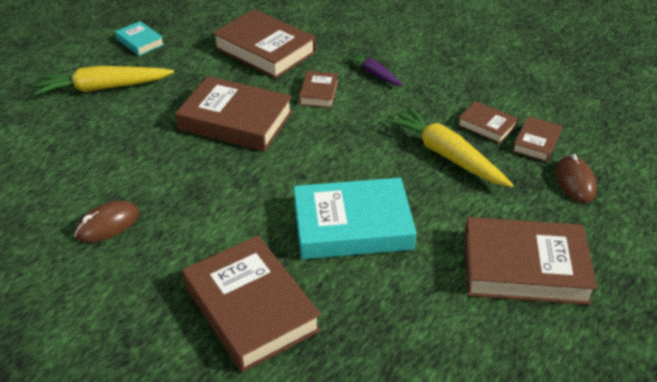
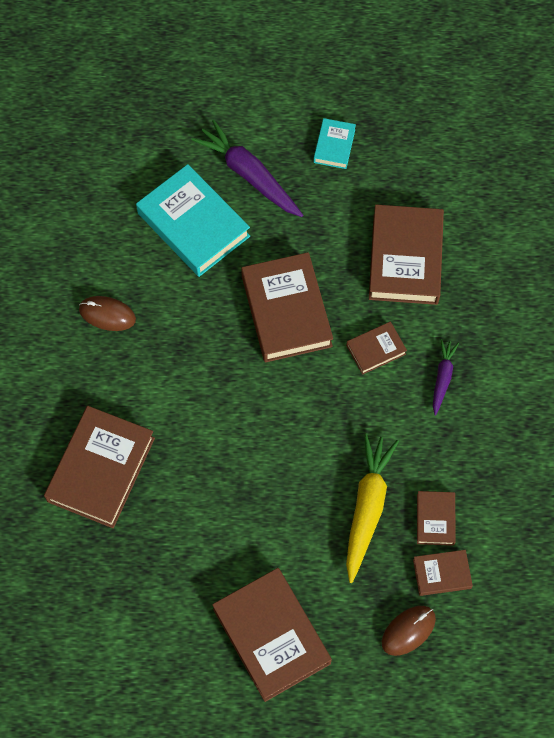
camera: 55 degrees right, 25 degrees up
(103, 88) = (249, 175): yellow carrot -> purple carrot
(352, 225) = (228, 485): turquoise book -> turquoise book (193, 225)

